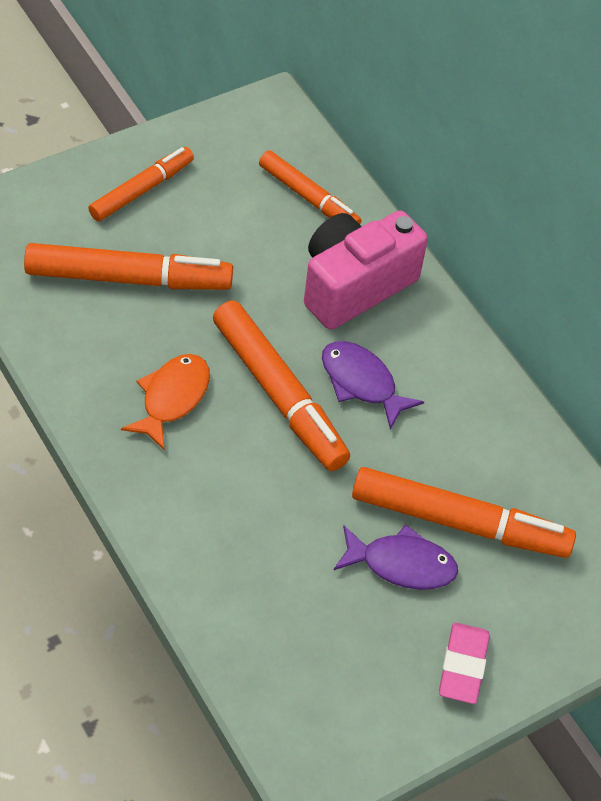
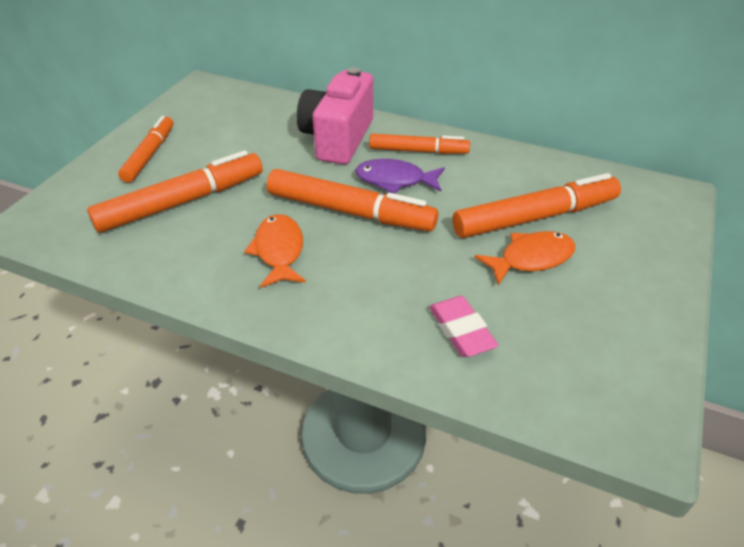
camera: 30 degrees left, 10 degrees down
(308, 197) = (265, 113): orange marker -> orange marker (418, 151)
(401, 564) = (531, 258): purple fish -> orange fish
(463, 666) = (637, 292): pink eraser -> pink eraser (461, 330)

